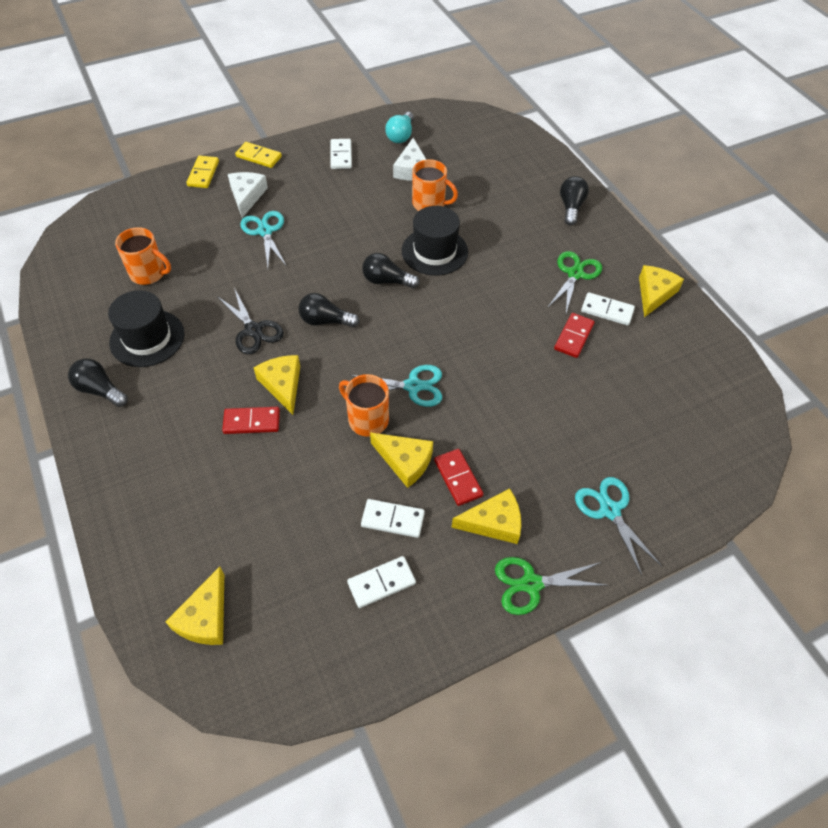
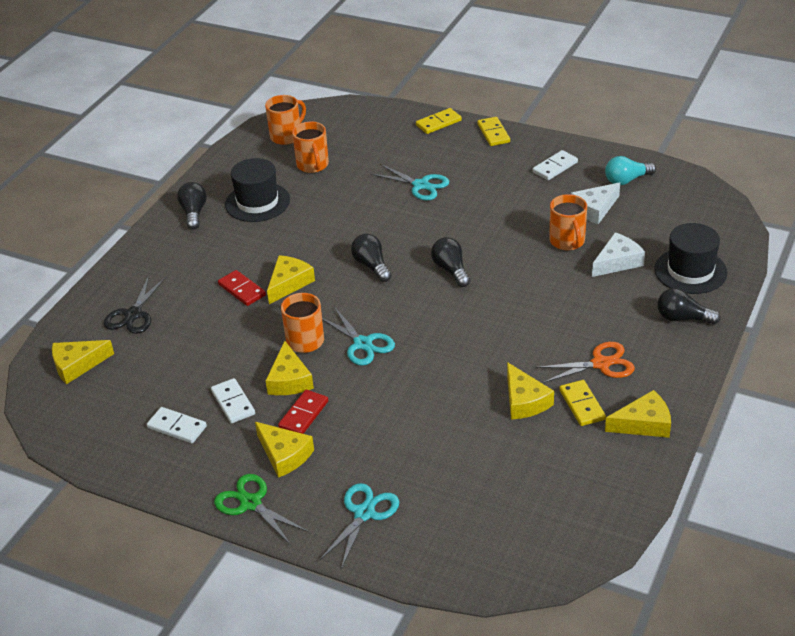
camera: 55 degrees right, 15 degrees down
(85, 264) = (286, 136): none -> orange mug
(247, 196) = (444, 155): white cheese -> white cheese (617, 262)
(253, 330) = (321, 240): black scissors -> black scissors (133, 314)
(265, 231) = (421, 185): turquoise scissors -> turquoise scissors turned 90 degrees clockwise
(434, 251) = (517, 275): black hat -> black hat (690, 271)
(571, 207) = (683, 318): black light bulb -> black light bulb turned 135 degrees counterclockwise
(574, 337) = (524, 401): red domino -> yellow cheese
(575, 274) = (600, 364): green scissors -> orange scissors
(607, 310) = (582, 405): white domino -> yellow domino

